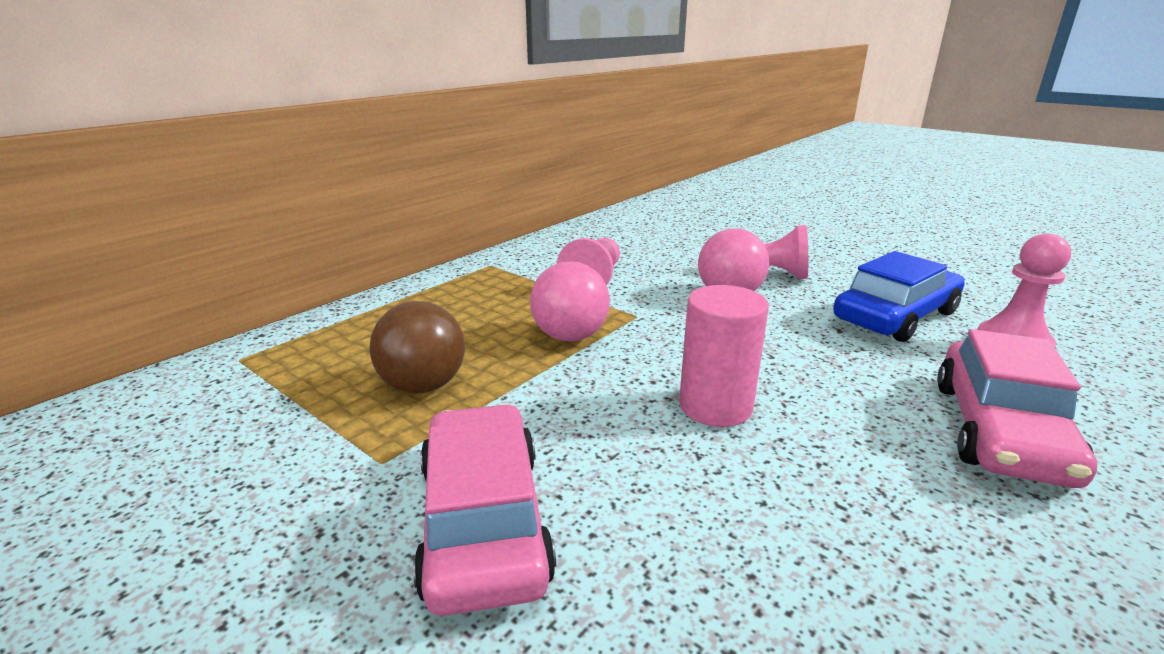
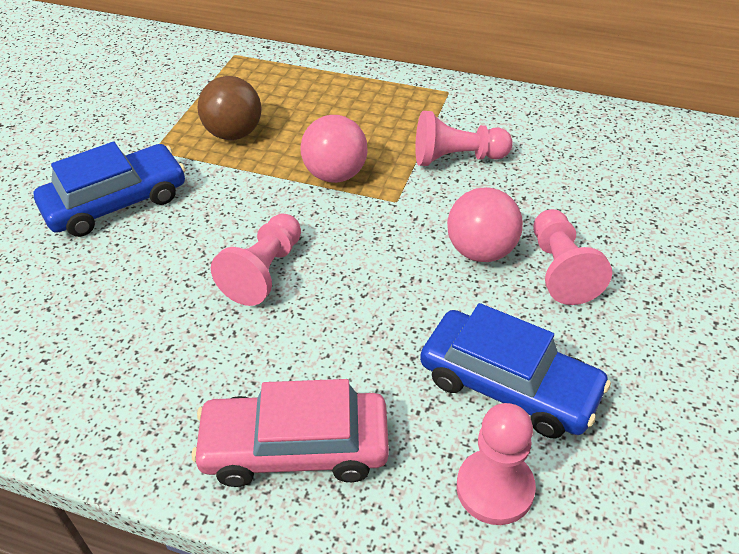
camera: 70 degrees right, 20 degrees up
(483, 521) = (116, 202): pink car -> blue car
(715, 406) = (264, 272): pink cylinder -> pink pawn

